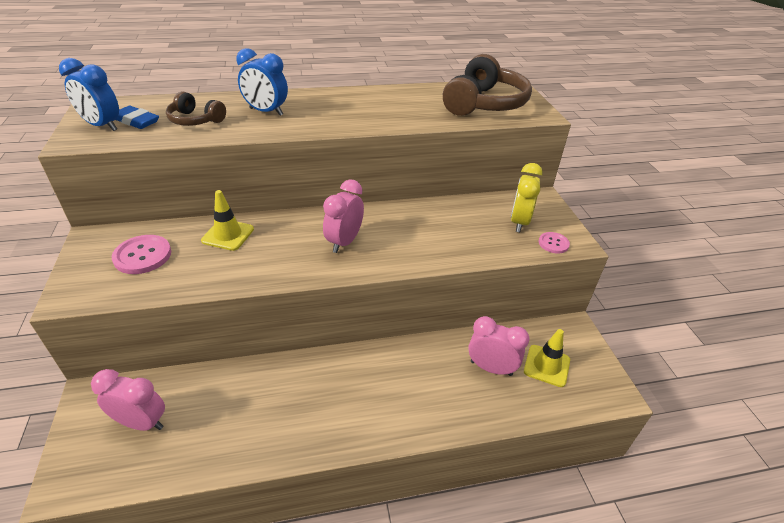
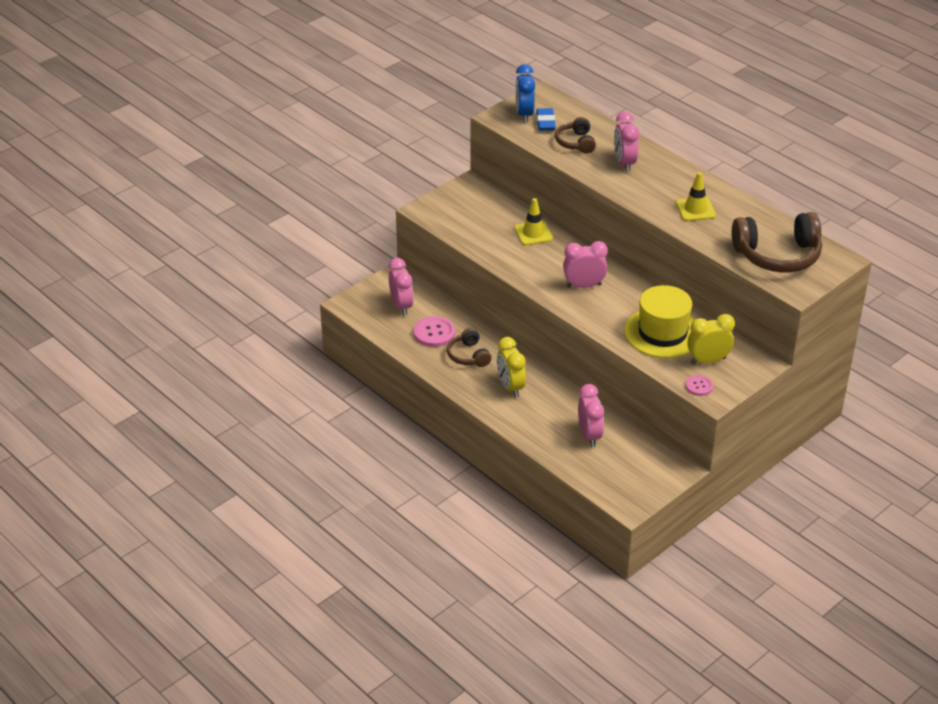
camera: 60 degrees right, 0 degrees up
(142, 256) = (478, 213): pink button -> pink button (434, 333)
(266, 112) = (624, 163): blue clock -> pink clock
(288, 403) = (468, 355): none -> brown headphones
(371, 393) = (510, 387): none -> yellow clock
(459, 228) = (662, 332): none -> yellow hat
(546, 366) = (621, 463): yellow traffic cone -> yellow traffic cone (695, 209)

